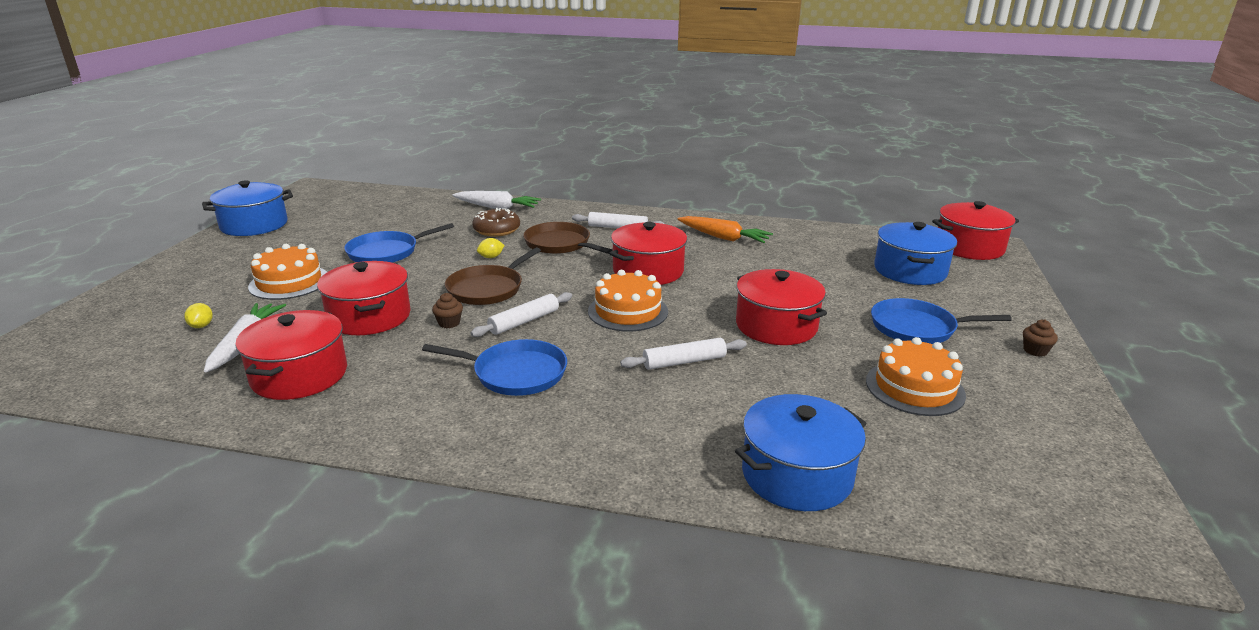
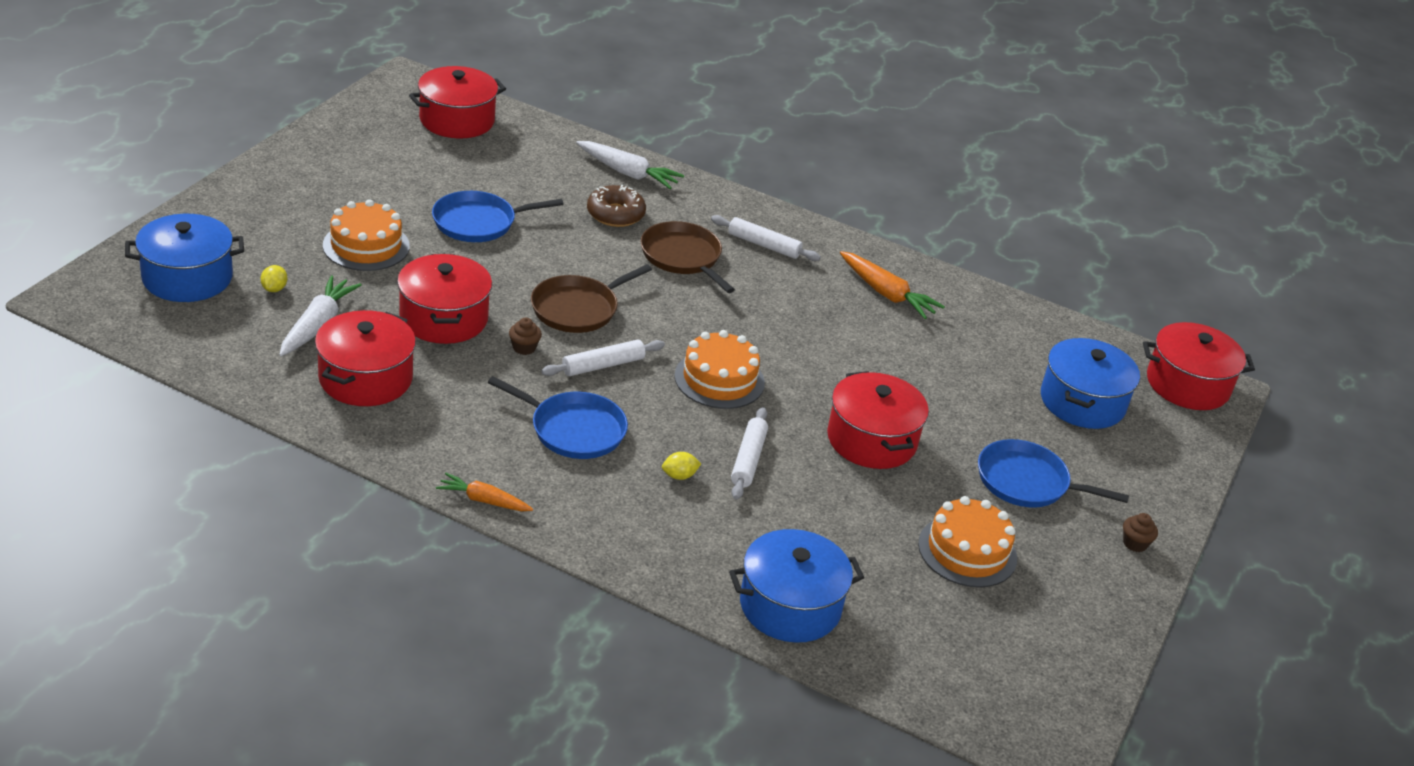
camera: 10 degrees right, 10 degrees up
(254, 225) = (333, 138): blue pot -> blue pot (187, 278)
(444, 453) = (484, 500): none -> orange carrot
(491, 257) = (595, 259): yellow lemon -> yellow lemon (679, 476)
(648, 271) = (768, 326): red pot -> red pot (457, 120)
(684, 362) = (748, 460): white rolling pin -> white rolling pin turned 75 degrees counterclockwise

